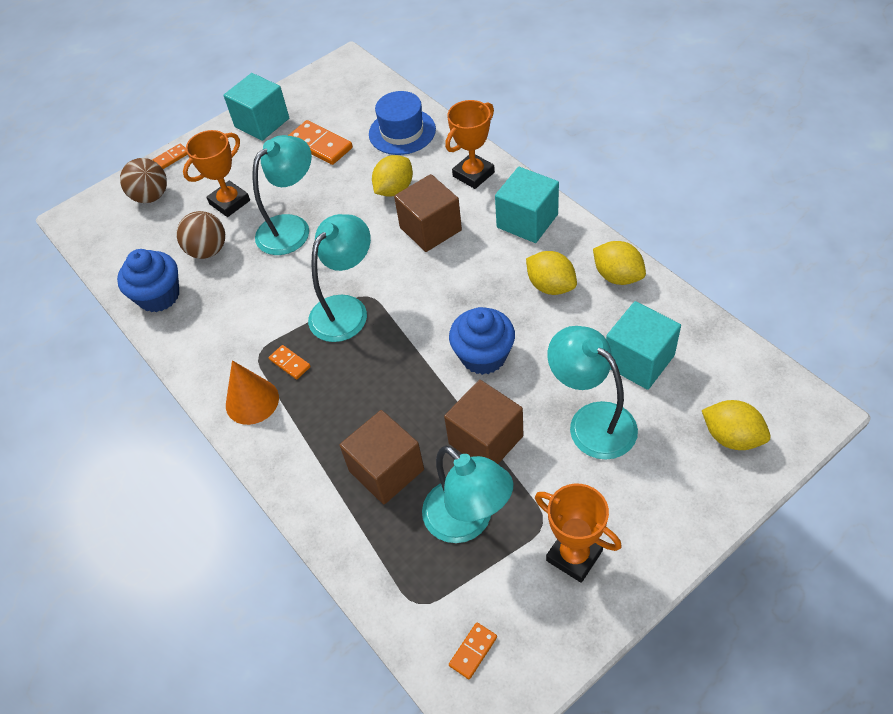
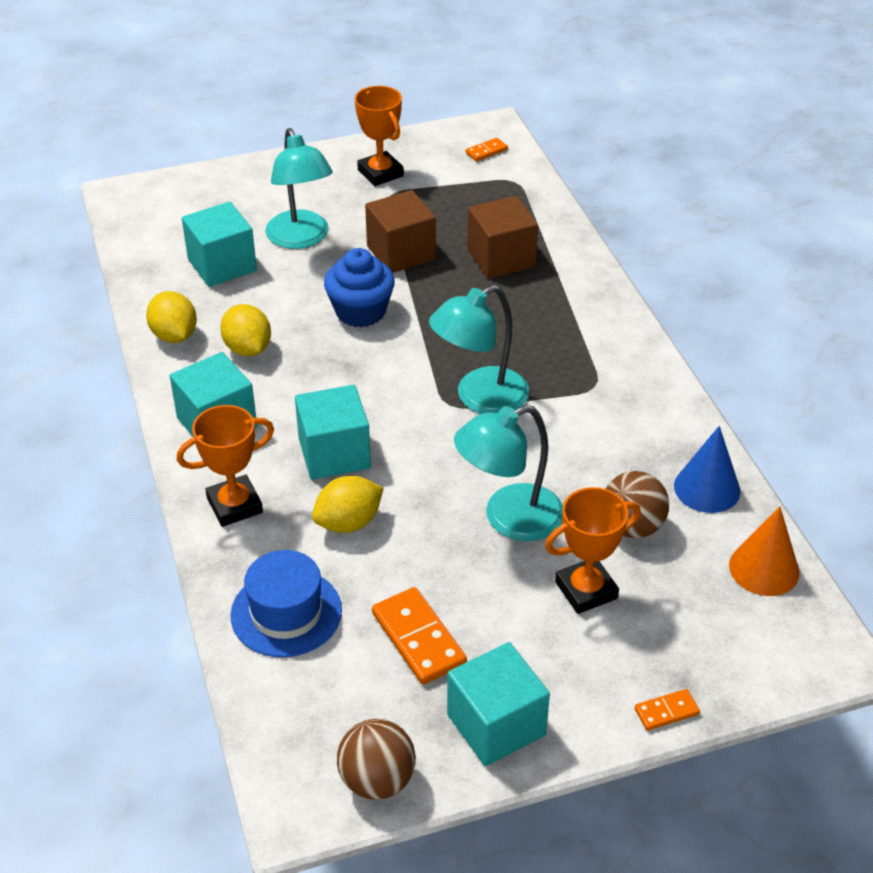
camera: 165 degrees left, 10 degrees down
(151, 196) = (707, 647): brown ball -> brown ball (377, 780)
(159, 296) = (707, 488): blue cupcake -> blue cone
(252, 401) = (613, 345): orange cone -> orange cone (764, 569)
(290, 363) = (562, 366): orange domino -> none
(430, 229) = (334, 453): brown cube -> turquoise cube
(468, 521) = (449, 210): turquoise lamp -> none
(731, 437) = (200, 198): yellow lemon -> none

